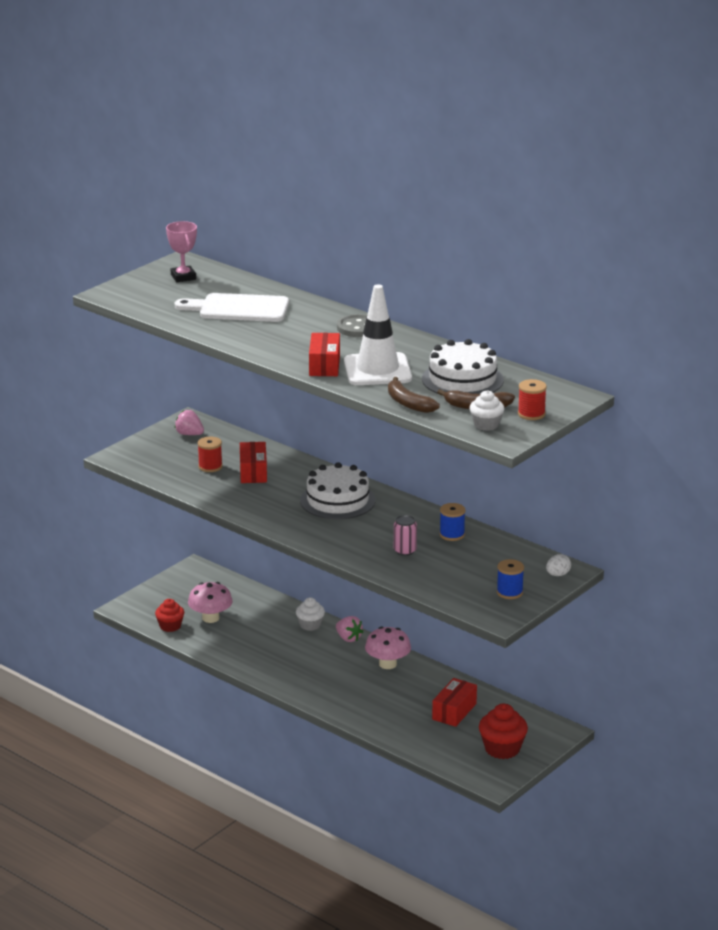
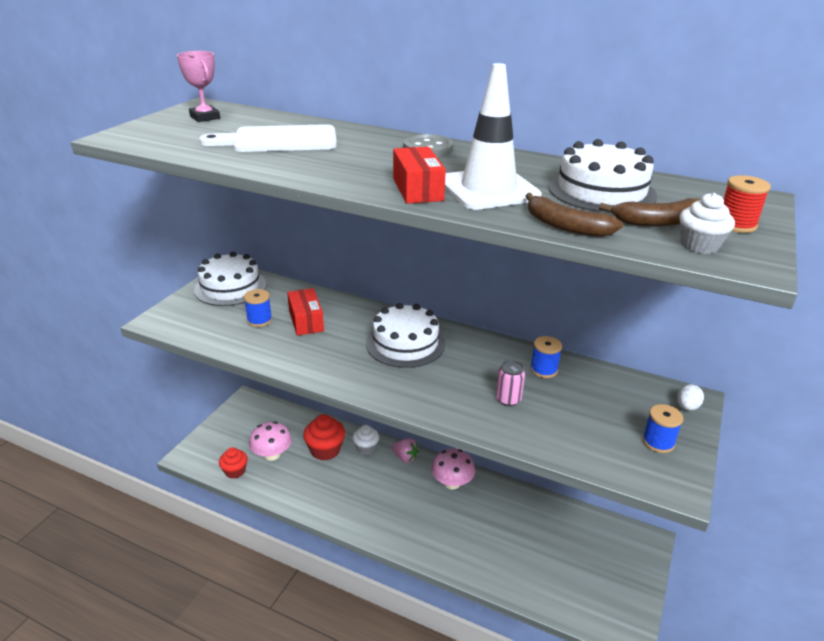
camera: 15 degrees left, 5 degrees up
(189, 434) = (230, 287): pink strawberry -> white cake
(210, 467) = (259, 320): red spool -> blue spool
(454, 711) = (539, 533): red box -> none
(502, 749) = (609, 578): red cupcake -> red cupcake (325, 450)

